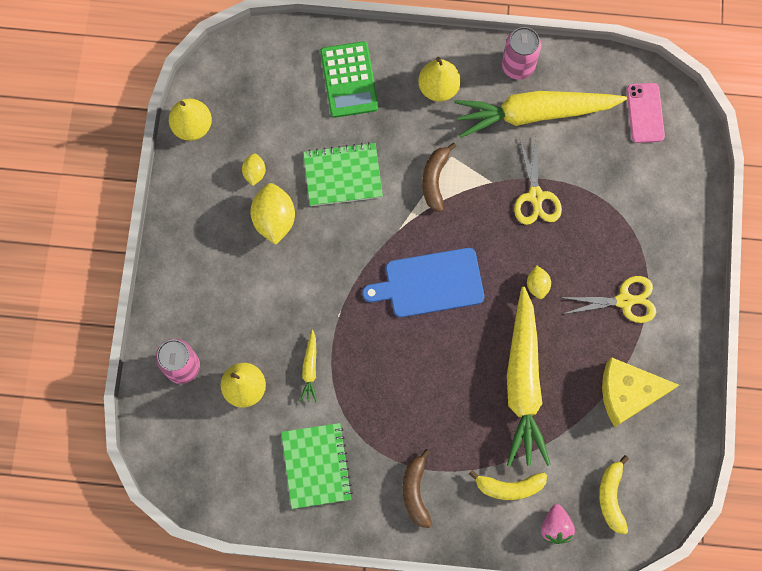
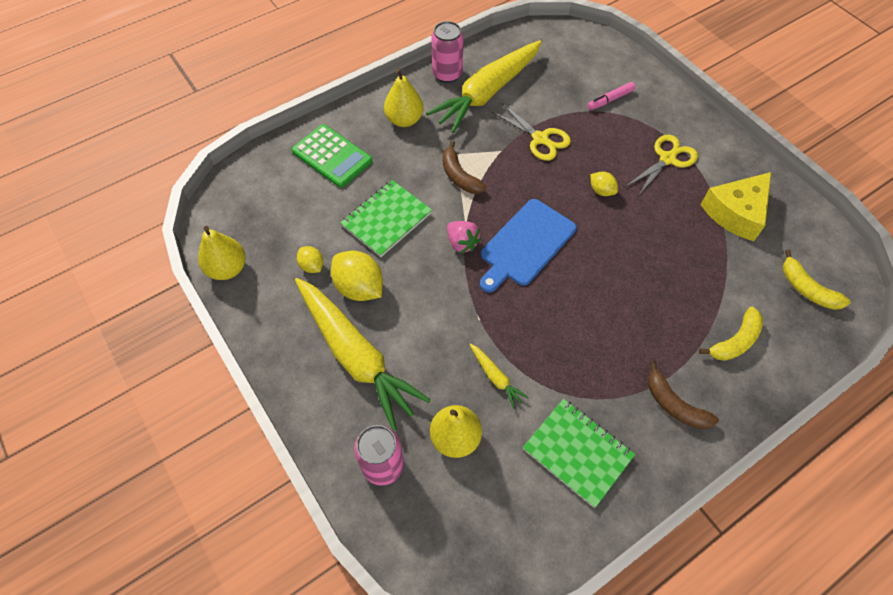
camera: 40 degrees left, 15 degrees down
(523, 383) = (663, 261): yellow carrot -> yellow carrot (356, 356)
(555, 527) = (797, 342): pink strawberry -> pink strawberry (462, 243)
(636, 204) = (610, 100): none -> pink marker
(645, 113) = (557, 48): pink phone -> none

